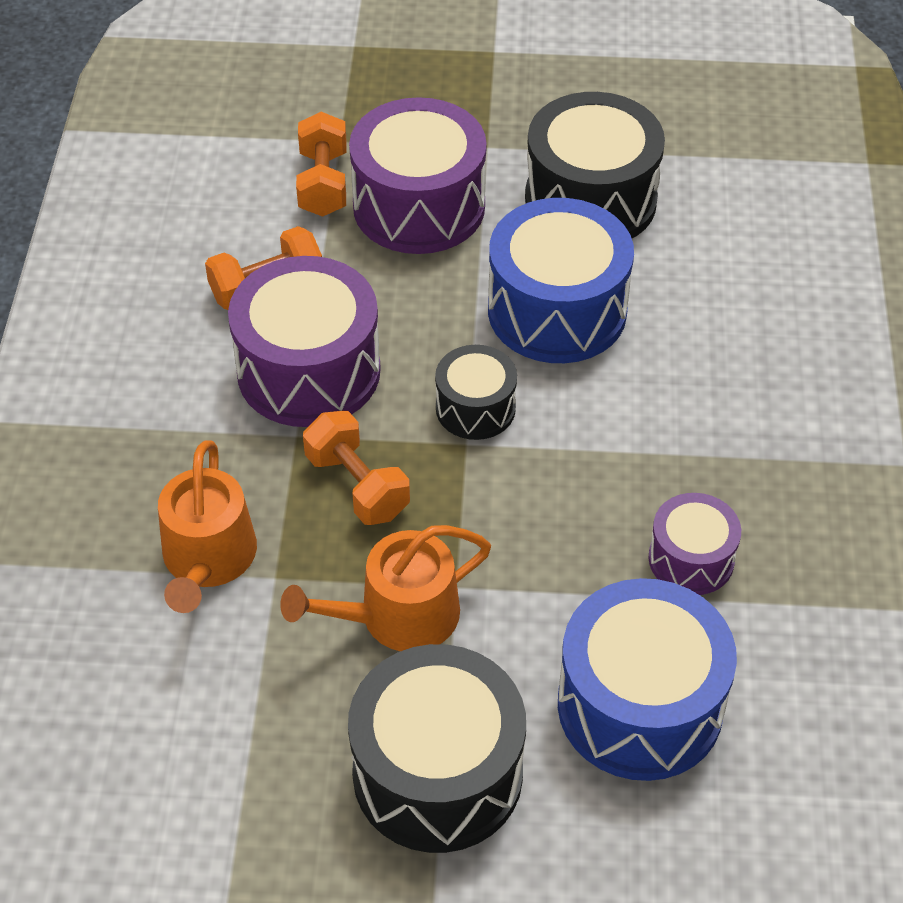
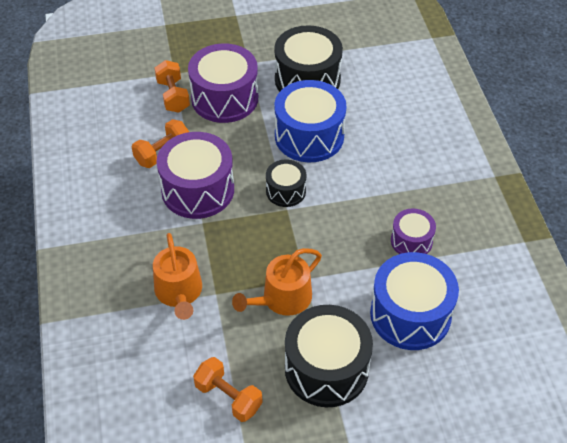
camera: 15 degrees left, 0 degrees up
(357, 485) = (241, 240): orange dumbbell -> orange dumbbell (228, 397)

